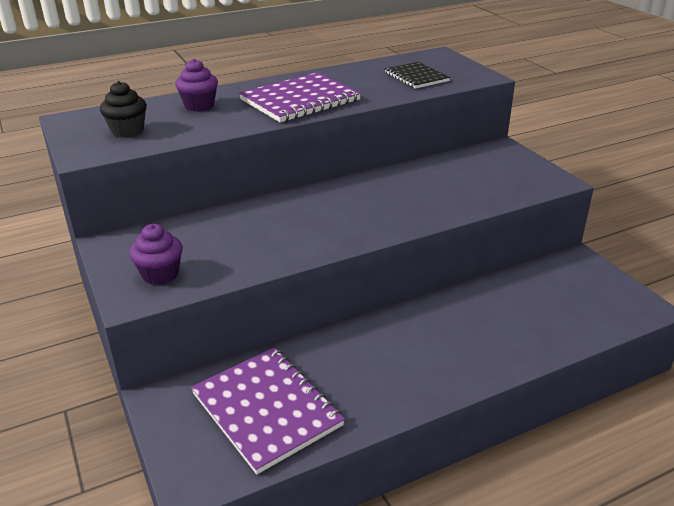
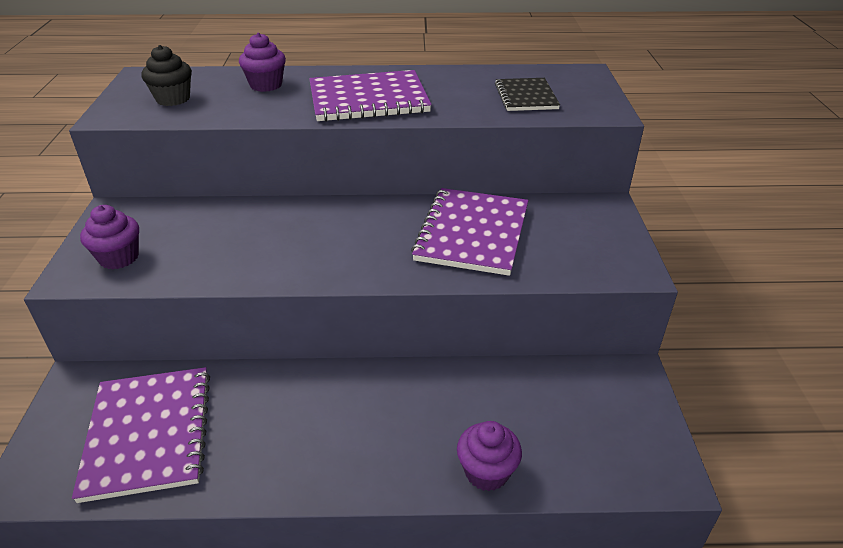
camera: 25 degrees right, 5 degrees up
(429, 186) = (472, 233): none -> purple notebook
(538, 345) = (486, 472): none -> purple cupcake

